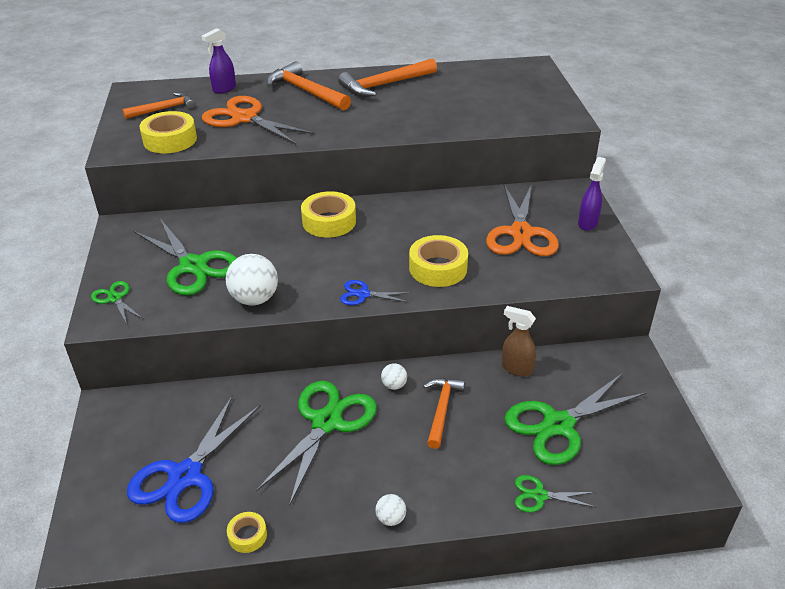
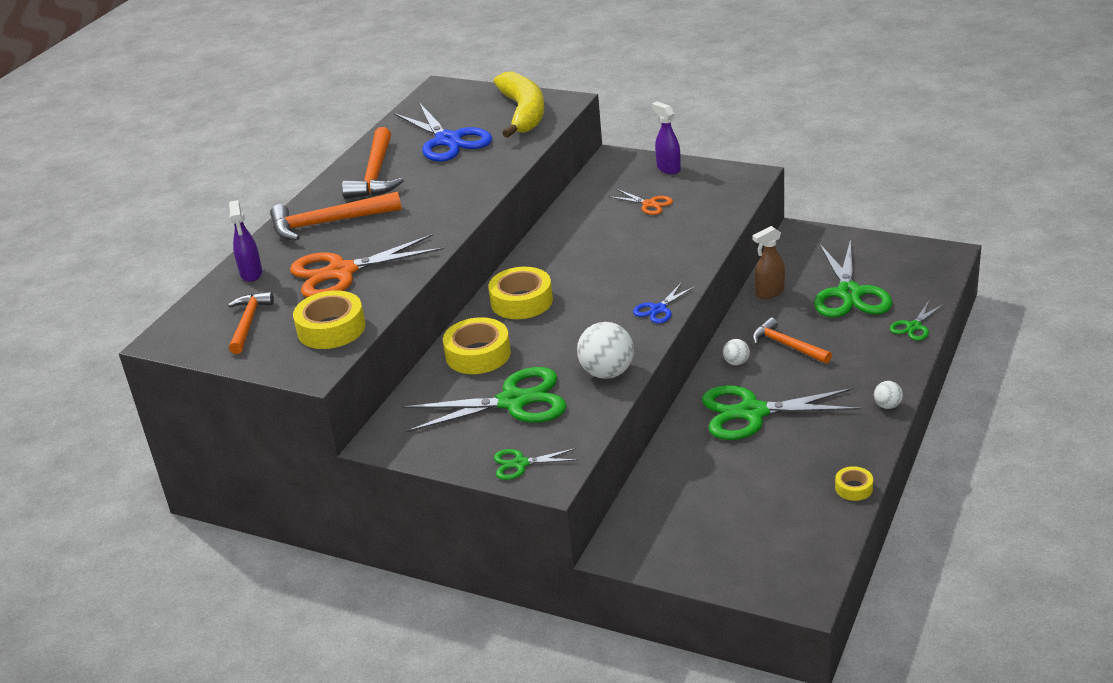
camera: 55 degrees left, 5 degrees down
(185, 476) = (756, 512): blue scissors -> blue scissors (448, 140)
(326, 422) = (752, 412): green scissors -> green scissors turned 60 degrees counterclockwise
(438, 268) = (658, 260): yellow tape -> yellow tape (478, 354)
(521, 233) = (649, 204): orange scissors -> orange scissors, size x0.49
(531, 109) = (523, 113): none -> yellow banana

